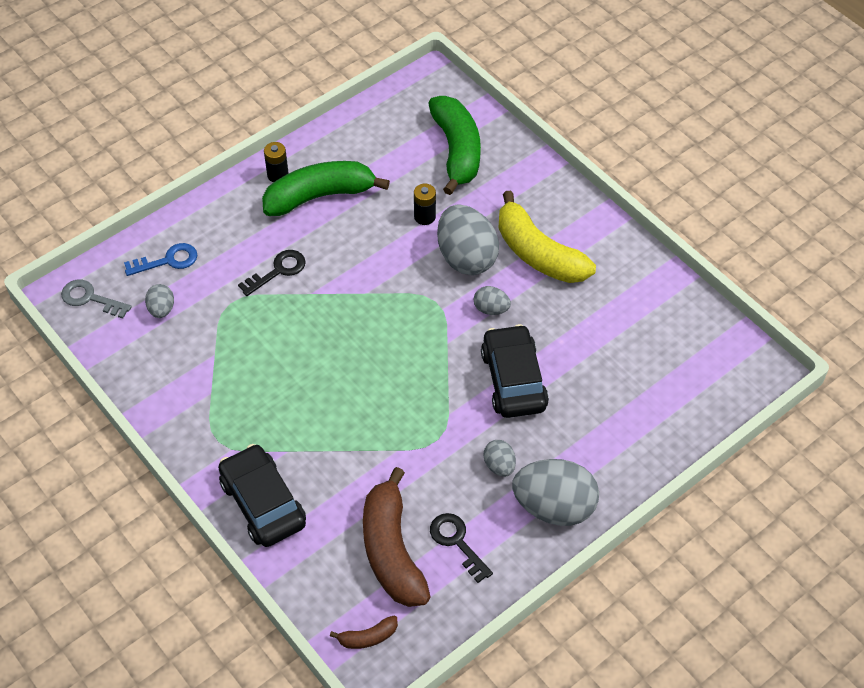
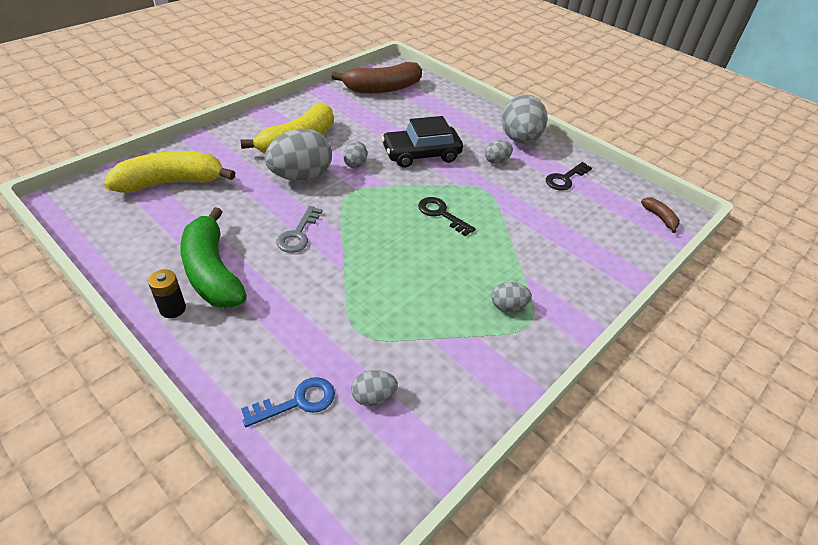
camera: 100 degrees left, 10 degrees down
(90, 298) = (361, 485): grey key -> grey key (298, 234)
(168, 260) = (297, 402): blue key -> blue key turned 90 degrees clockwise
(242, 426) = (508, 306): none -> grey egg
(263, 503) = (580, 284): black car -> none
(278, 271) = (315, 296): black key -> black key (441, 214)
(391, 550) = (587, 209): brown banana -> brown banana (382, 88)
(424, 217) = (251, 200): black battery -> none
(457, 151) = (171, 182): green banana -> yellow banana

